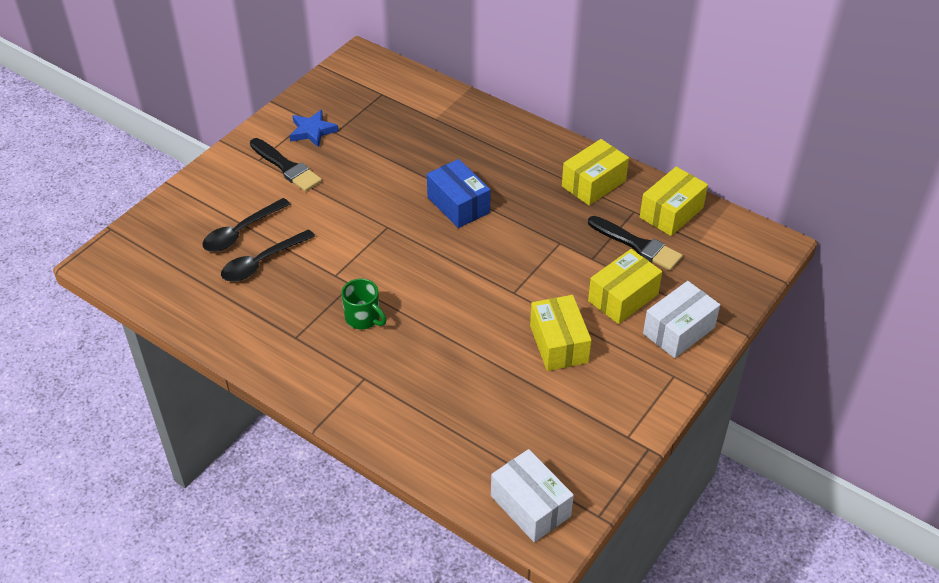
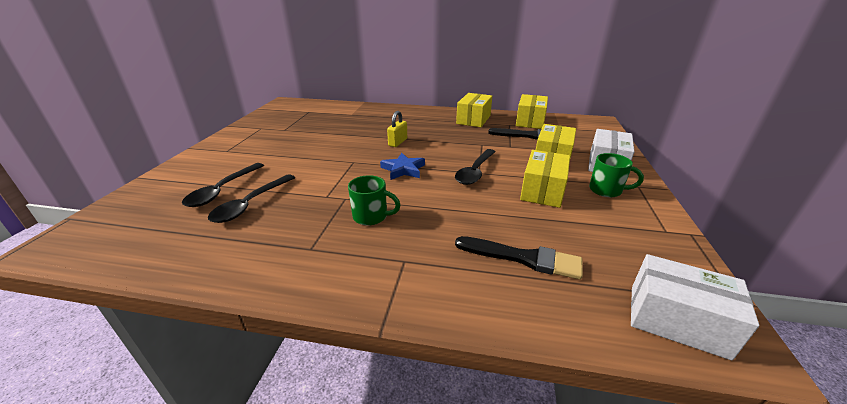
camera: 25 degrees left, 15 degrees down
(286, 167) = (252, 150): black brush -> black brush (523, 258)
(312, 131) = (266, 132): blue star -> blue star (403, 169)
(458, 205) = (398, 142): blue box -> yellow padlock
(510, 290) = (475, 172): none -> black spoon
(559, 344) = (542, 190): yellow box -> yellow box turned 60 degrees clockwise
(629, 368) = (606, 190): none -> green mug

